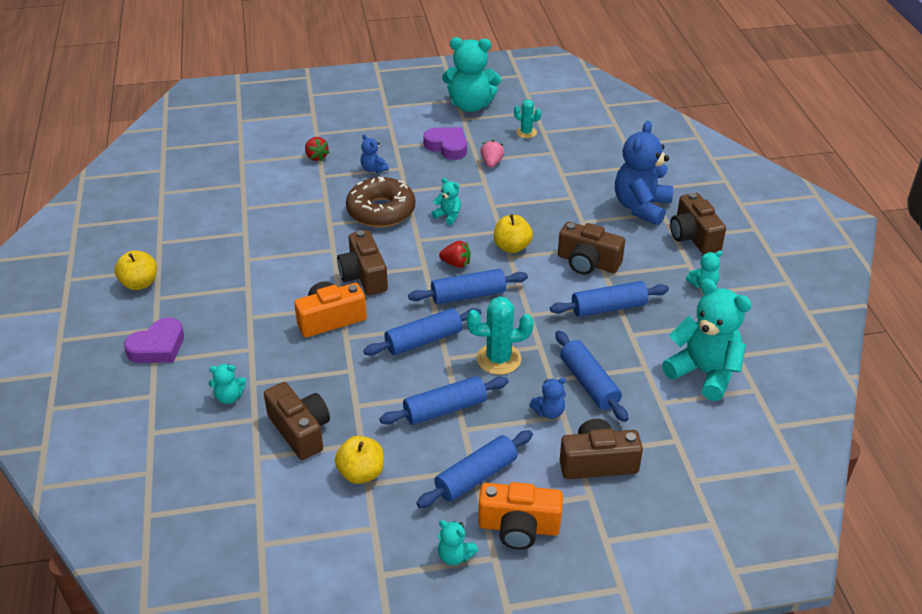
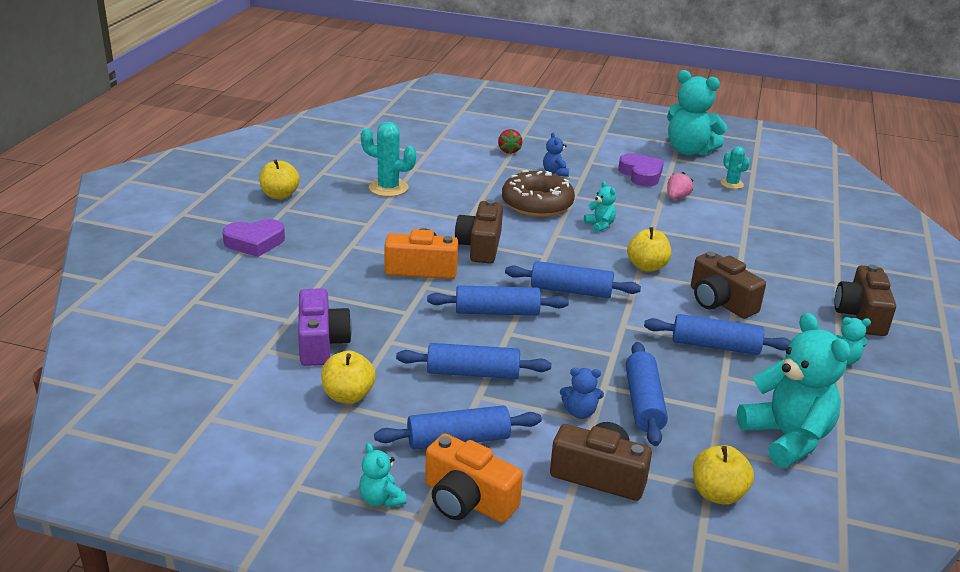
camera: 25 degrees right, 10 degrees down
(229, 397) = (281, 297): turquoise teddy bear -> none
(300, 431) = (321, 343): brown camera -> purple camera
(456, 264) = (578, 263): red strawberry -> none
(498, 359) = (561, 351): turquoise cactus -> turquoise cactus (388, 188)
(641, 207) = (816, 274): blue teddy bear -> none
(686, 442) = (718, 494): none -> yellow apple

